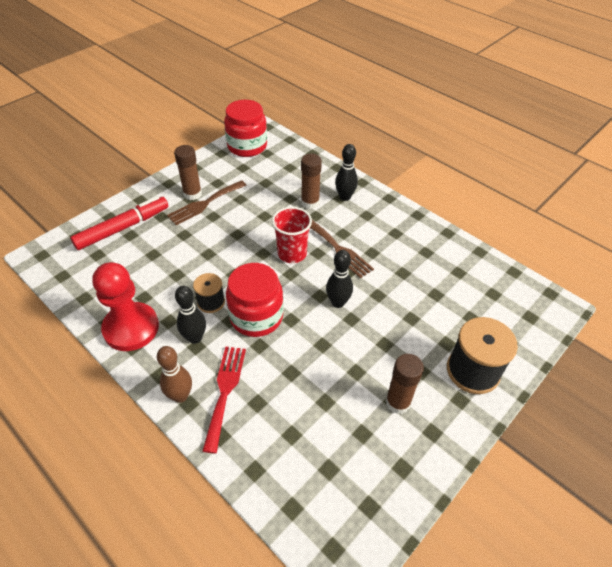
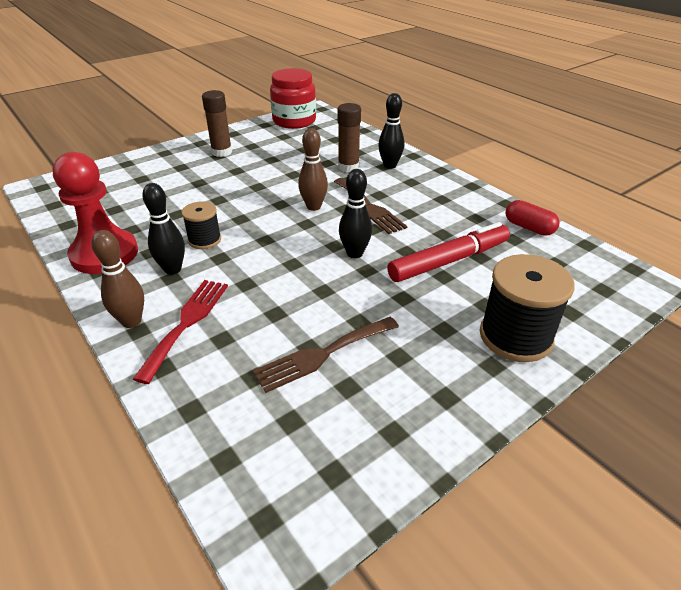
camera: 10 degrees right, 10 degrees down
(123, 228) = (136, 173): red marker -> red marker (449, 261)
(205, 204) = (231, 160): brown fork -> brown fork (322, 354)
(256, 317) = (252, 257): red jar -> none
(292, 253) = (313, 207): red cup -> brown bowling pin
(398, 402) = (405, 358): brown glue stick -> none
(468, 258) = (529, 227): none -> red capsule

